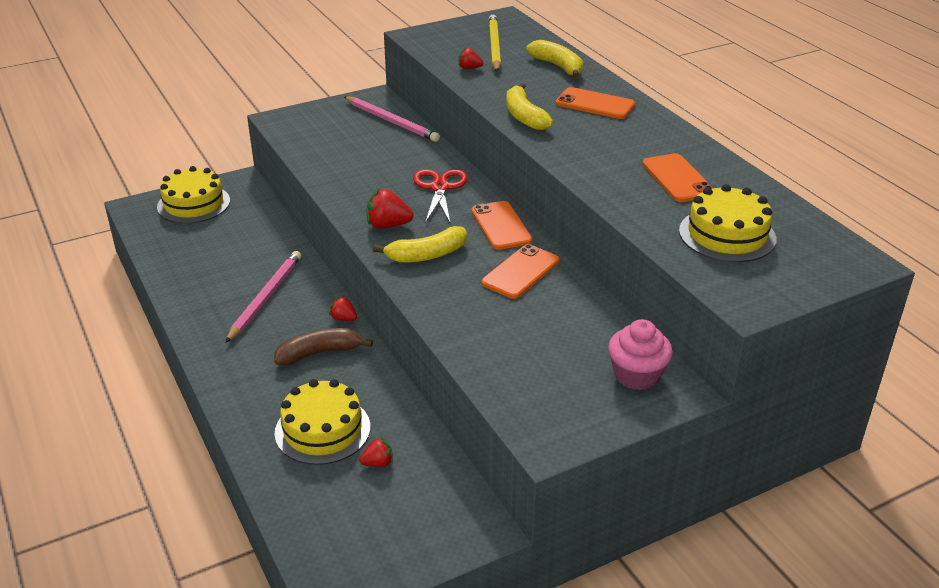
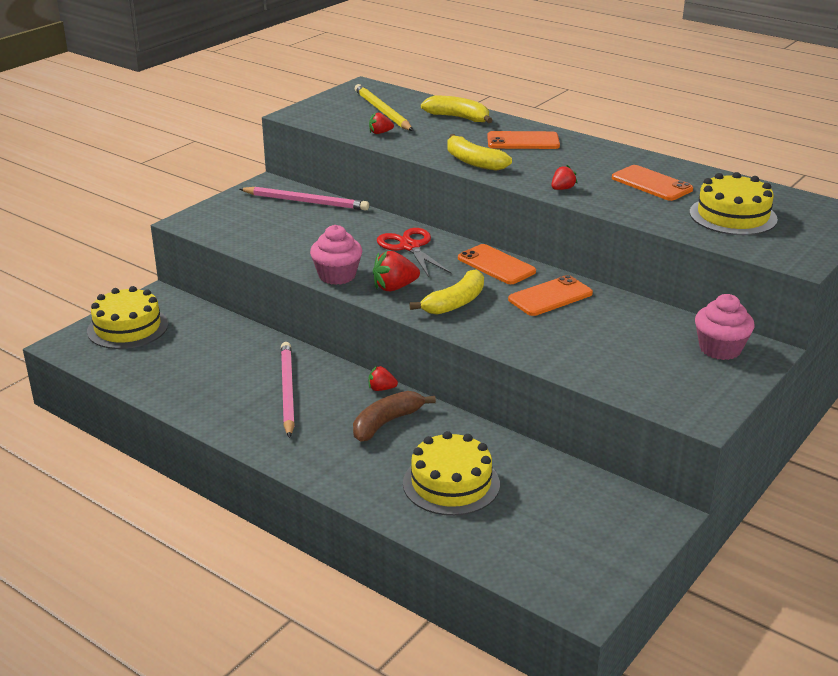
camera: 25 degrees left, 5 degrees down
(350, 201) = (337, 276): none -> pink cupcake
(378, 463) = (526, 494): red strawberry -> red strawberry (562, 189)
(521, 272) = (550, 297): orange phone -> orange phone turned 45 degrees clockwise

